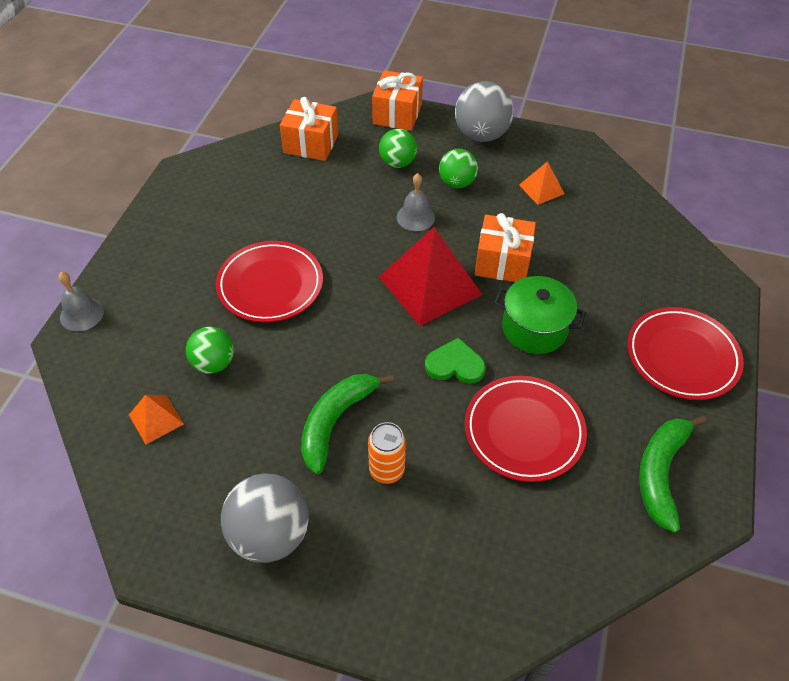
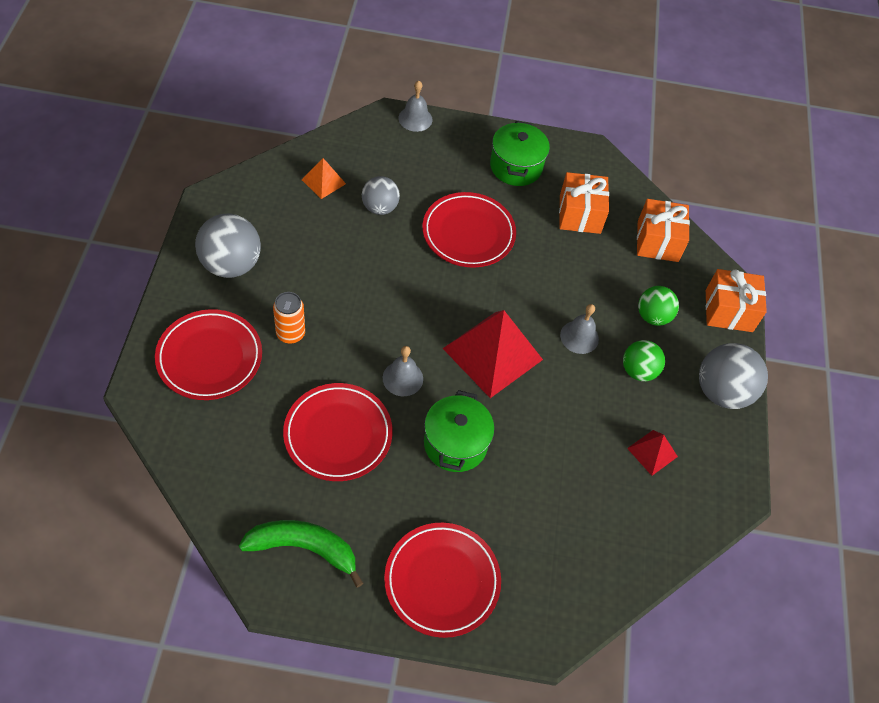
camera: 75 degrees right, 5 degrees up
(186, 233) = (516, 167): none -> green pot
(213, 363) = (380, 207): green ball -> grey ball
(335, 422) = (333, 295): green banana -> none
(413, 565) = (209, 357): none -> red plate
(455, 365) = (402, 378): green heart -> grey bell
(502, 262) = (535, 415): orange gift -> orange gift (580, 214)
(541, 189) = (652, 452): orange pyramid -> red pyramid

